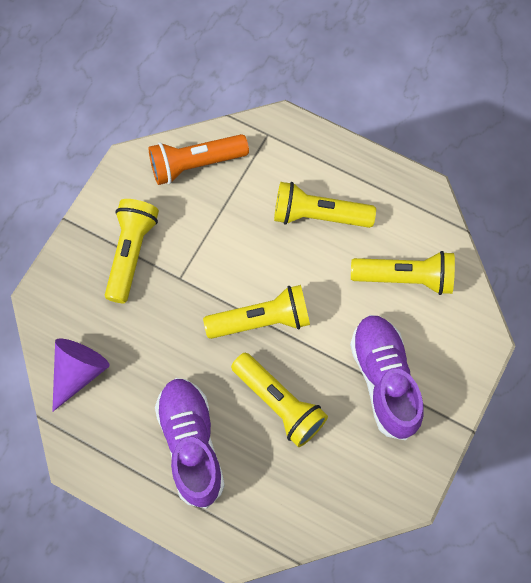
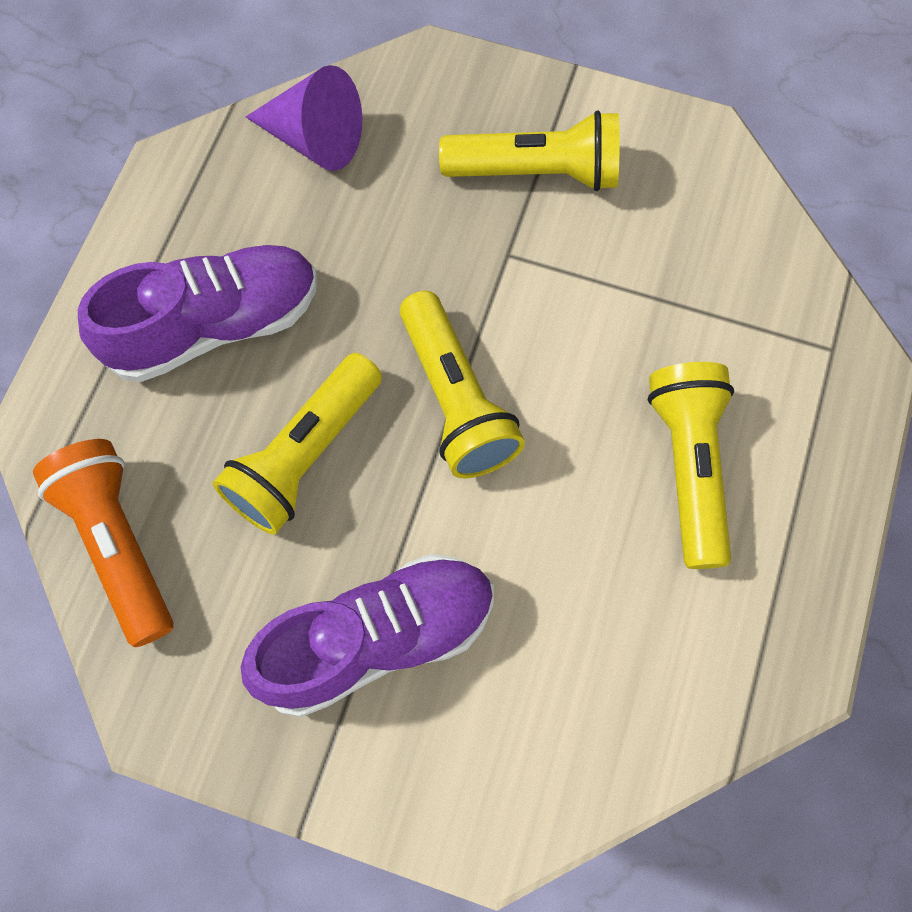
camera: 80 degrees right, 0 degrees up
(195, 164) = (732, 239): orange flashlight -> orange flashlight (118, 544)
(405, 278) = (596, 653): yellow flashlight -> none

